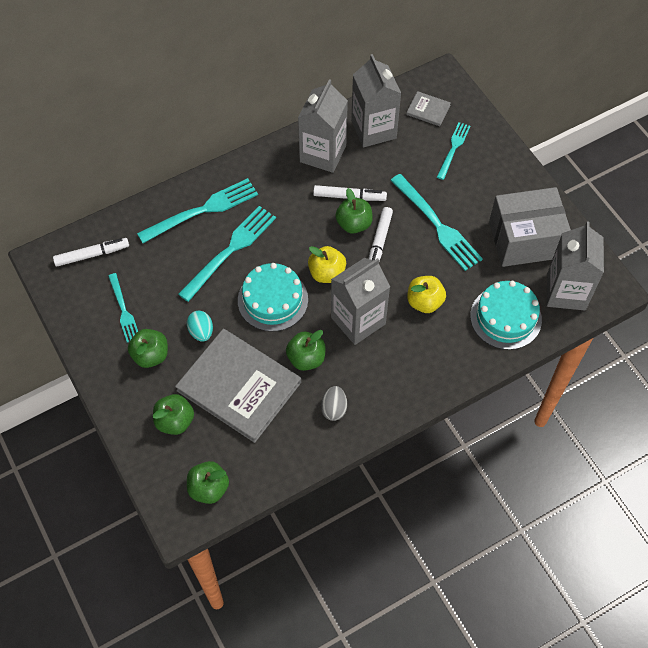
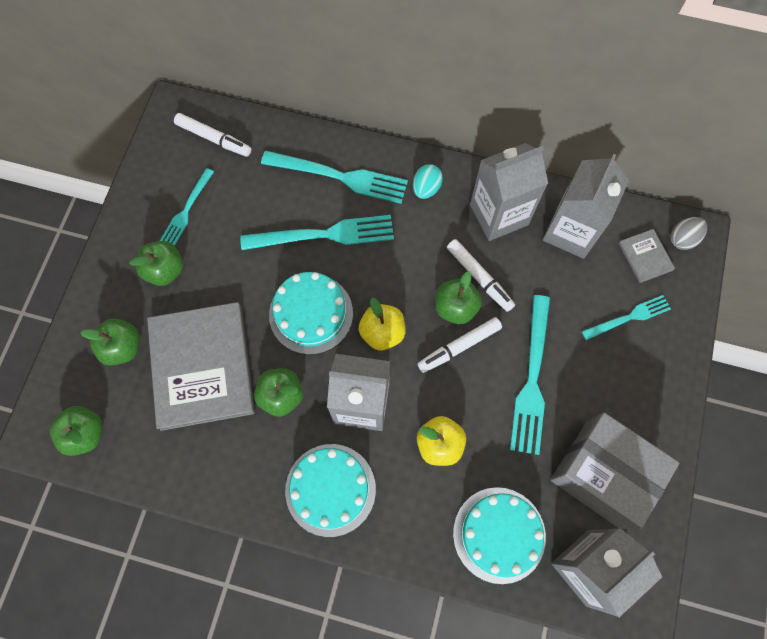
camera: 45 degrees right, 10 degrees up
(201, 332) = (224, 287): turquoise egg -> turquoise egg (426, 188)
(334, 408) = (255, 466): grey egg -> grey egg (683, 239)
(391, 380) = (330, 489): none -> turquoise cake

